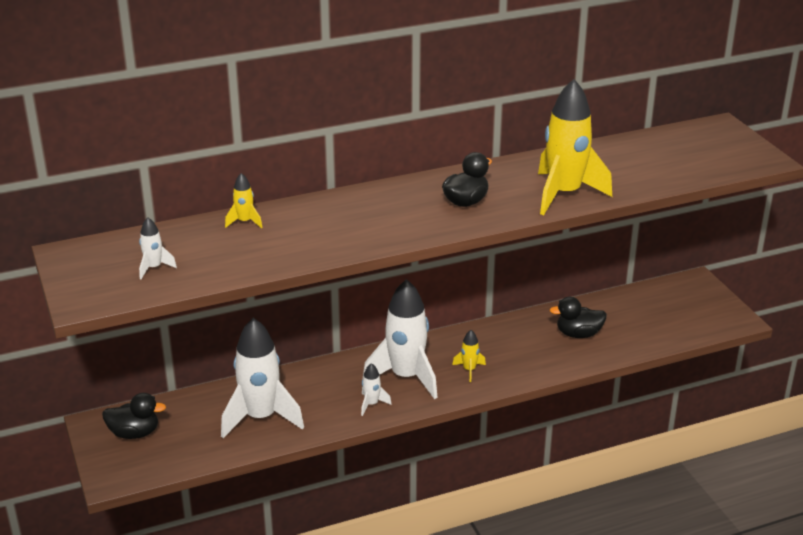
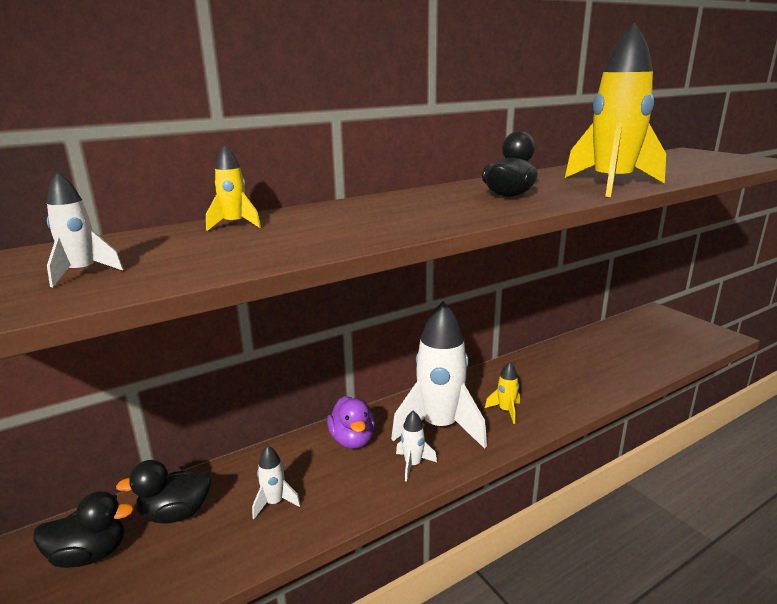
camera: 10 degrees left, 10 degrees down
(261, 417) = (274, 503): white rocket -> white rocket, size x0.43
(330, 378) = (352, 440): none -> purple duck
(578, 334) = (592, 364): black duck -> black duck (175, 514)

